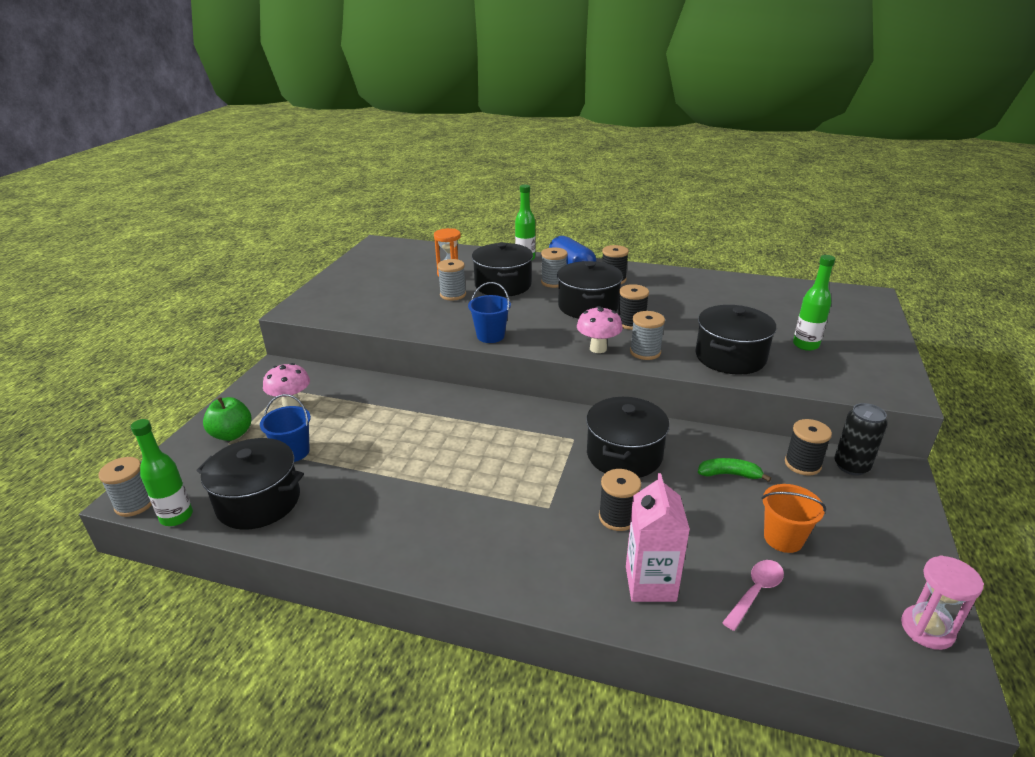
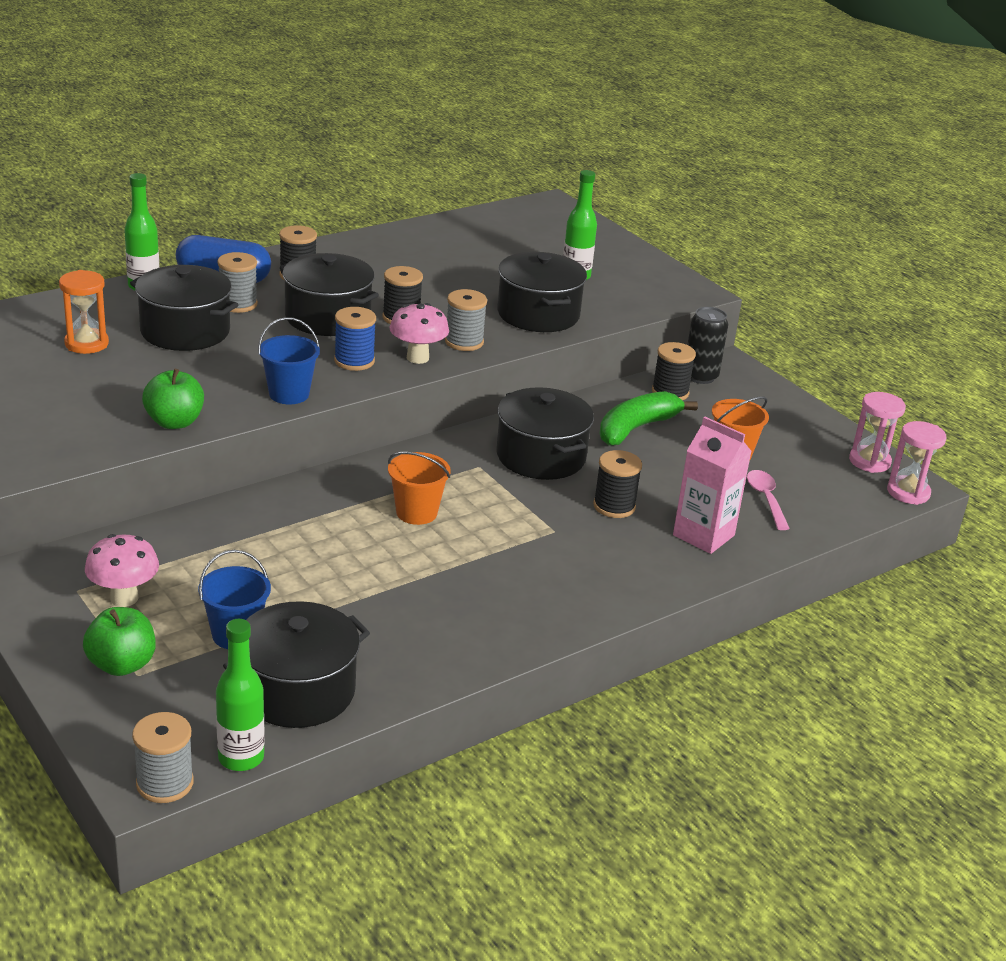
camera: 55 degrees left, 0 degrees up
(413, 324) = (174, 422): none -> green apple
(453, 295) = (147, 368): grey spool -> none
(489, 444) = (416, 512): none -> orange bucket
(558, 334) = (354, 361): none -> blue spool
(729, 474) = (636, 428): green banana -> green banana, size x1.64
(930, 687) = (908, 492): none -> pink hourglass

